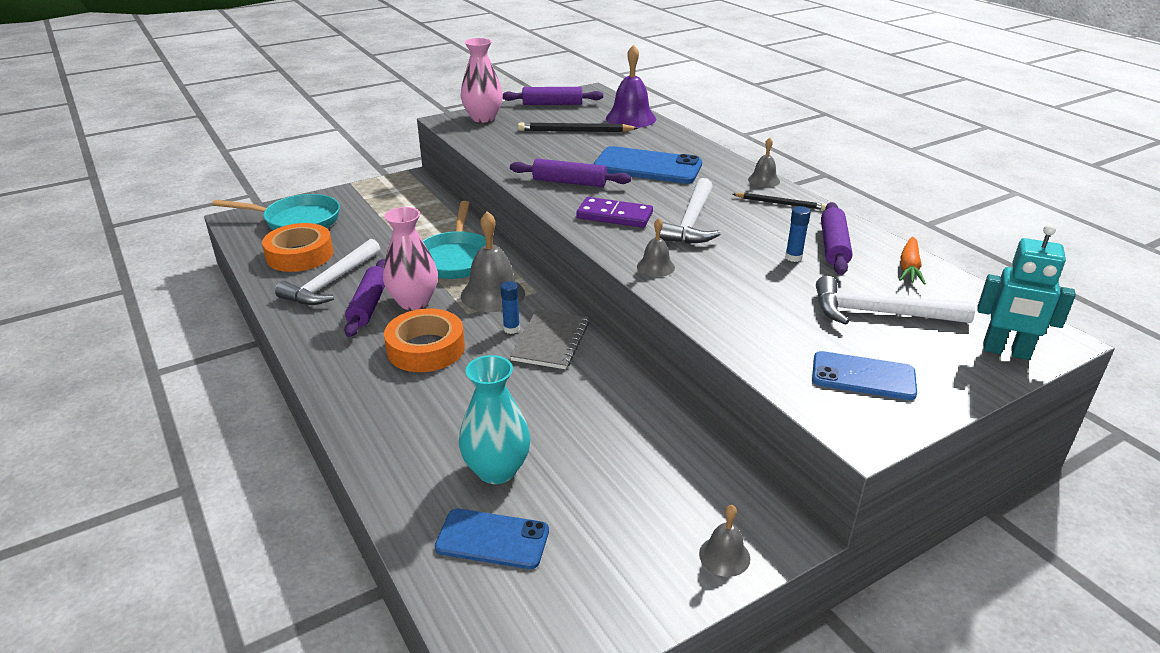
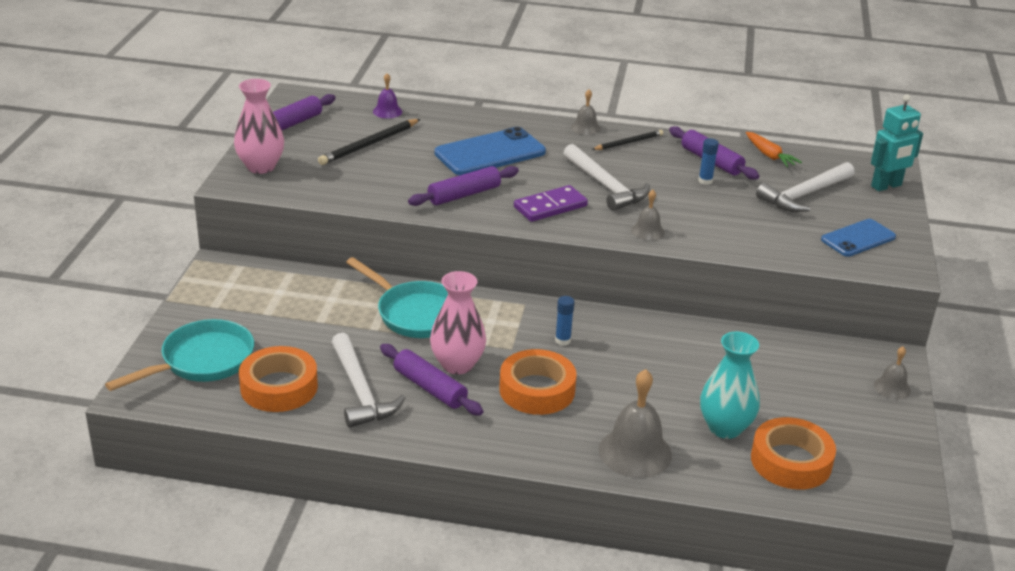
camera: 50 degrees left, 0 degrees up
(492, 294) = (500, 324): grey bell -> grey bell (635, 452)
(492, 539) = (791, 461): blue phone -> orange tape
(550, 341) = (602, 333): grey notebook -> none
(630, 118) = (387, 111): purple bell -> purple bell, size x0.53

